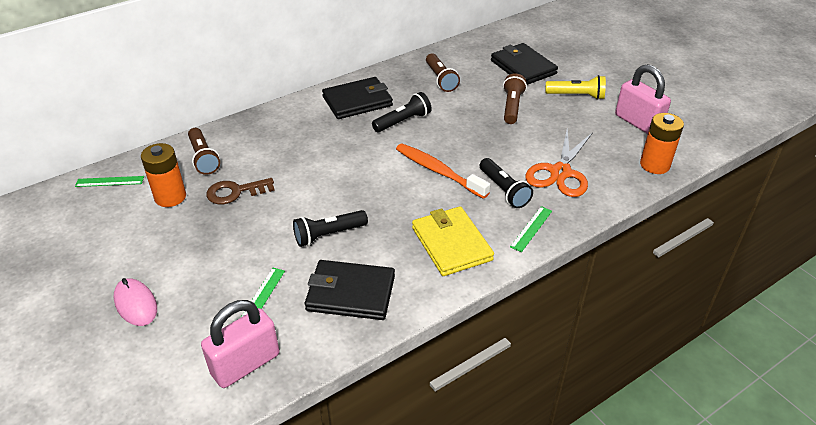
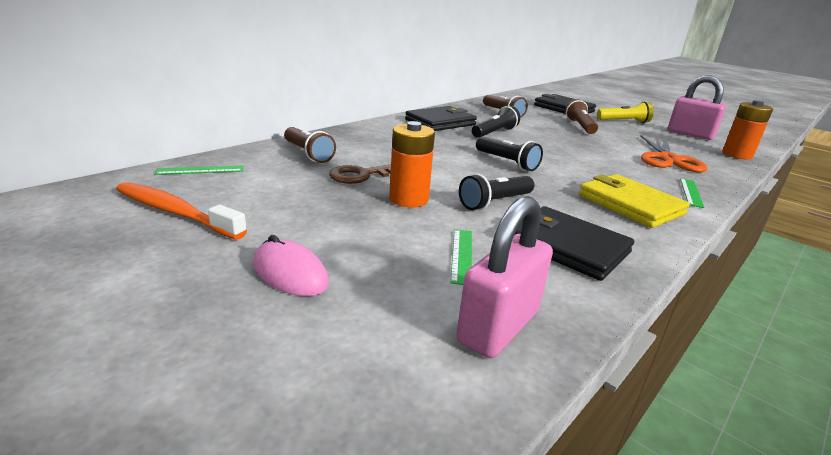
camera: 15 degrees left, 15 degrees down
(170, 197) = (285, 180): orange battery -> orange battery (408, 199)
(350, 293) = (567, 246): black wallet -> black wallet turned 45 degrees clockwise
(438, 171) = (560, 159): orange toothbrush -> orange toothbrush (175, 212)
(504, 190) = (634, 170): black flashlight -> black flashlight (507, 162)

